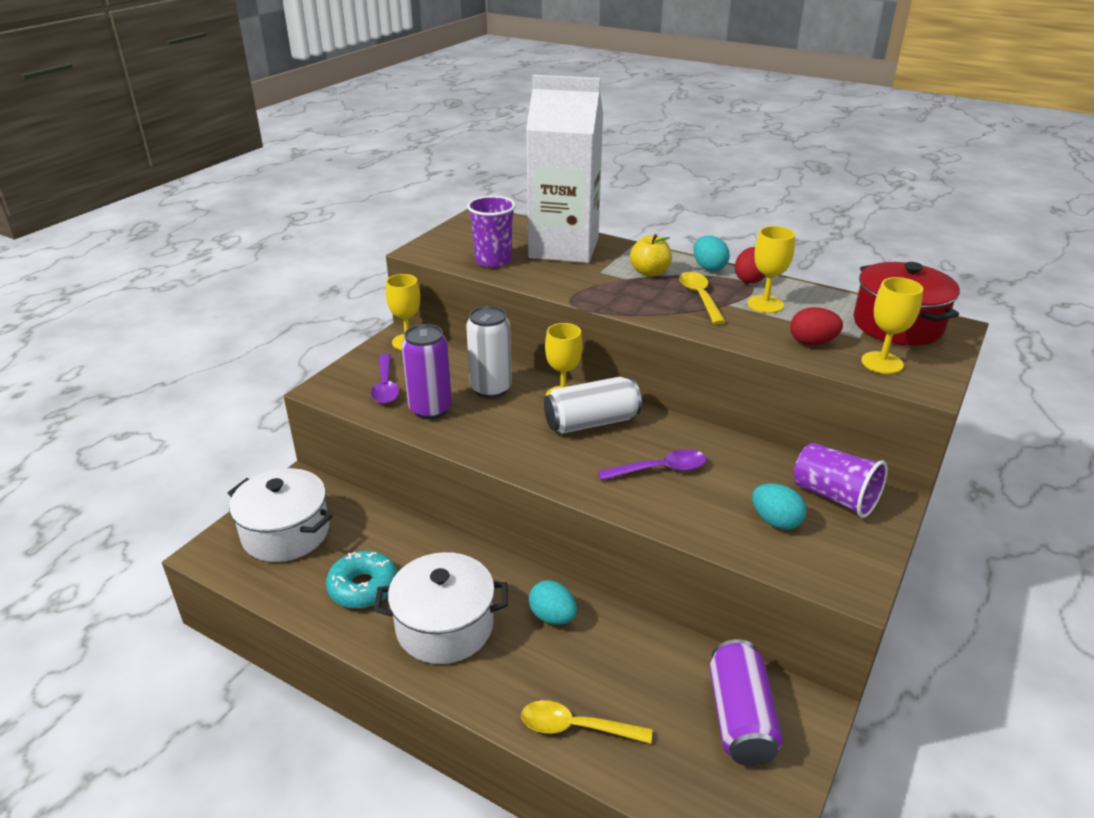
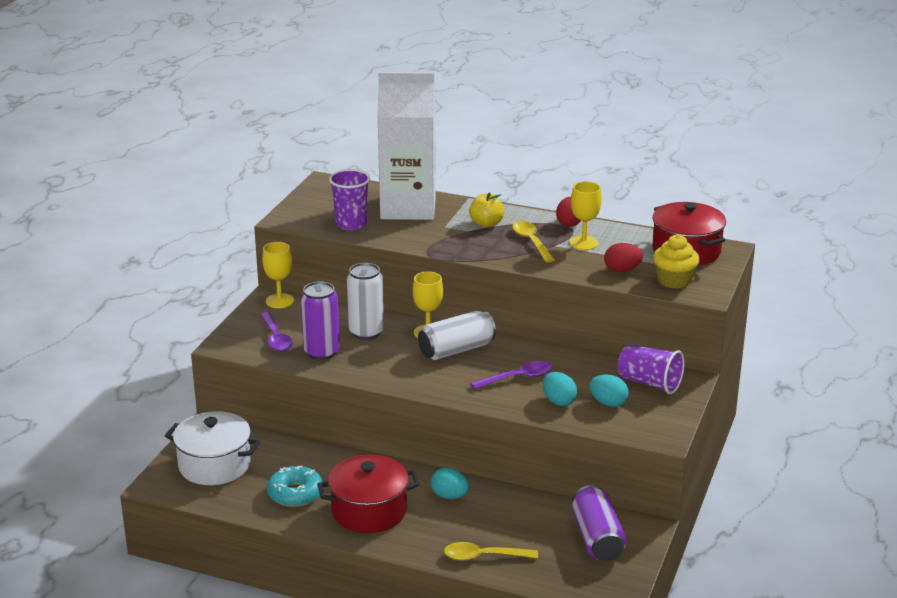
camera: 10 degrees left, 5 degrees down
(444, 626) = (369, 511): white pot -> red pot
(709, 268) = (534, 216): turquoise egg -> turquoise egg (558, 401)
(882, 363) = (674, 280): yellow goblet -> yellow cupcake

